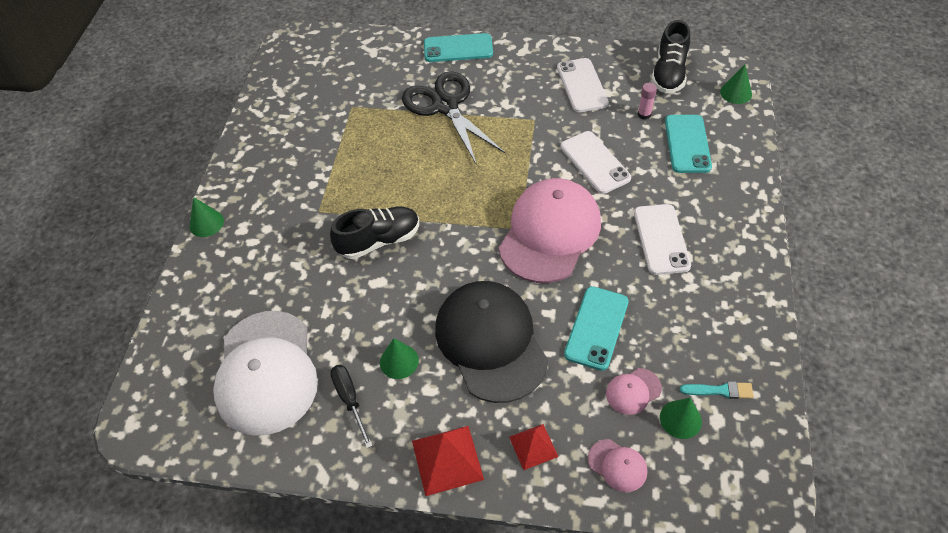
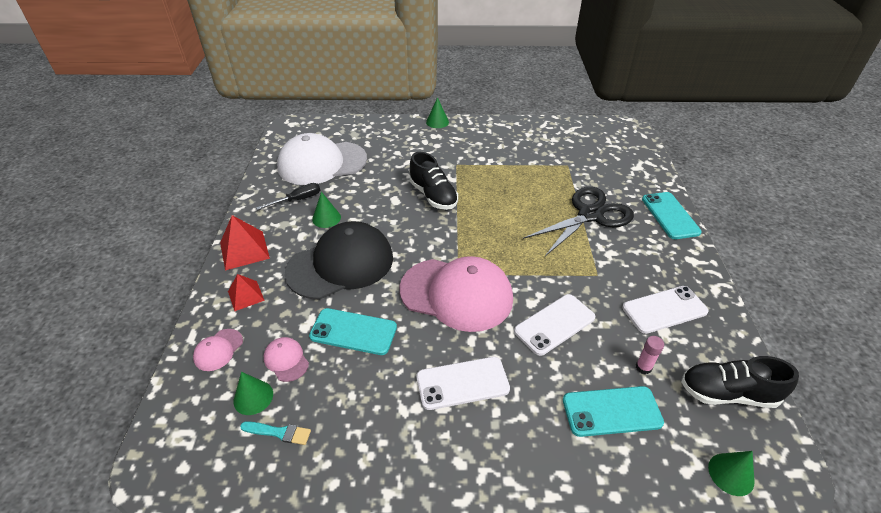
camera: 80 degrees right, 10 degrees down
(720, 390) = (279, 432): turquoise brush -> turquoise brush turned 75 degrees counterclockwise

